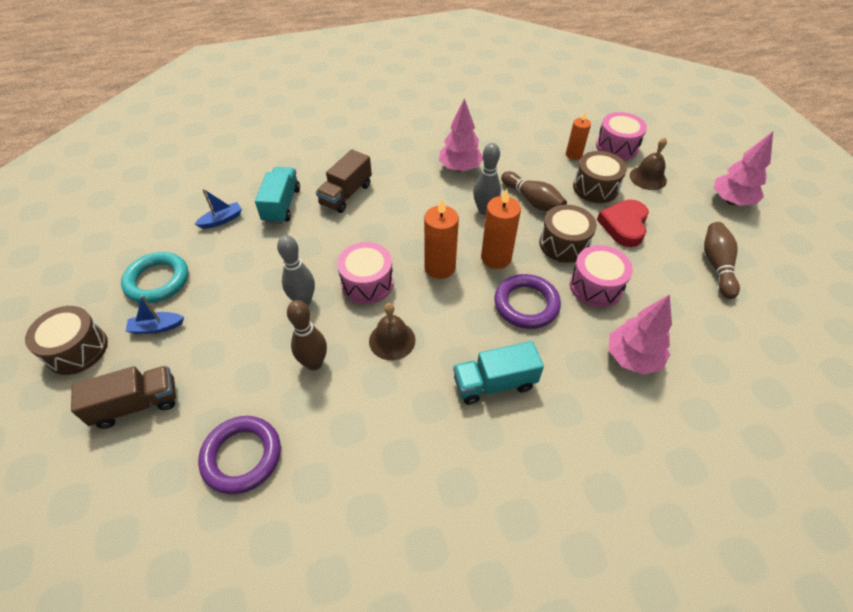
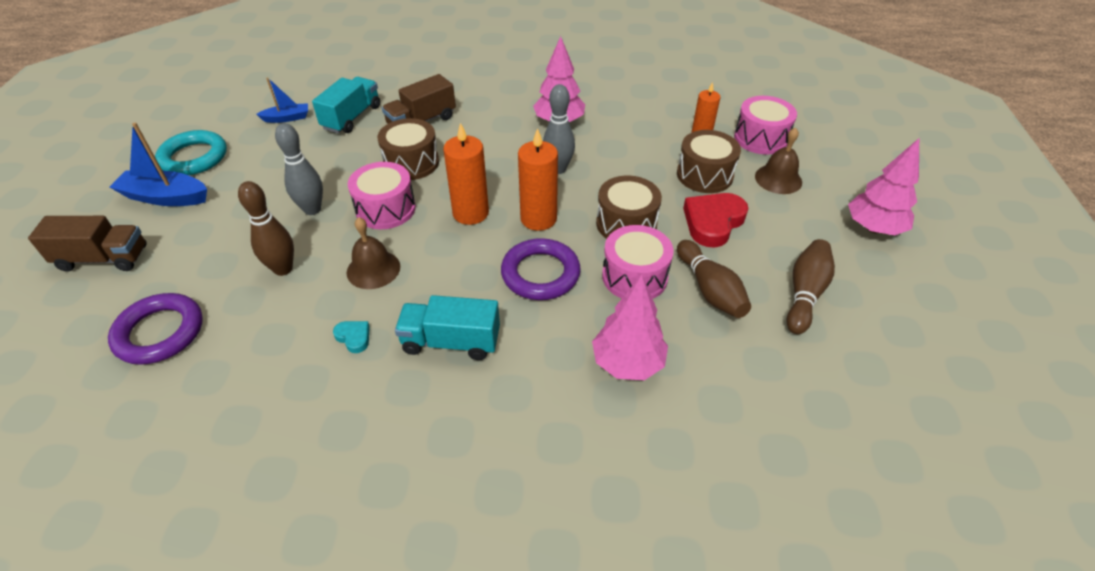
camera: 20 degrees right, 5 degrees down
(77, 349) = (88, 198): brown drum -> brown drum (411, 163)
(157, 327) = (166, 197): blue boat -> blue boat, size x1.68
(415, 405) = (354, 337): none -> turquoise heart
(532, 201) = (619, 172): brown bowling pin -> brown bowling pin (710, 290)

